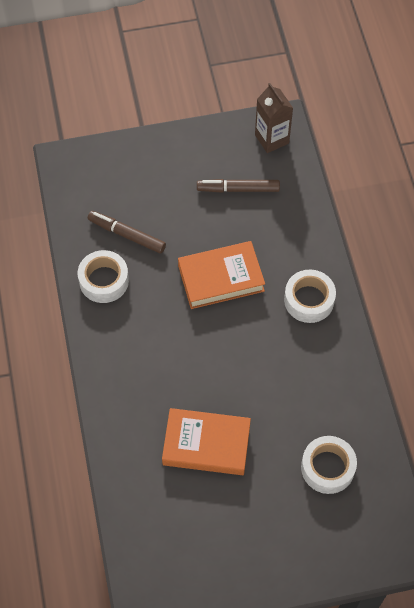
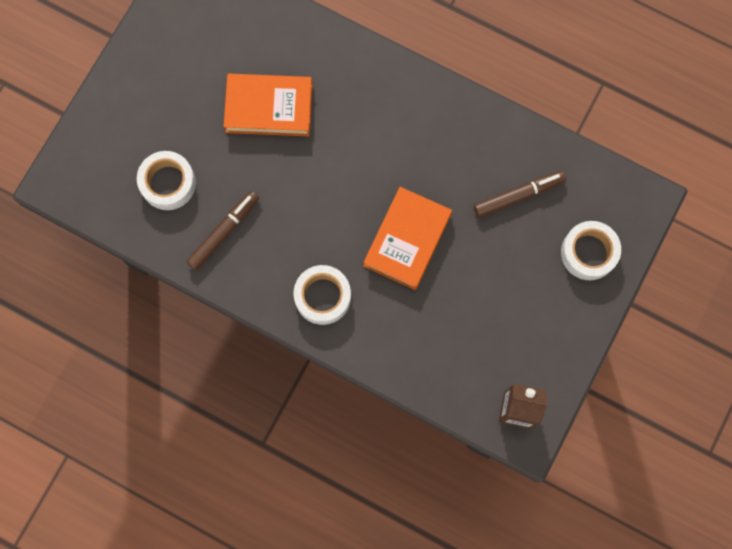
camera: 130 degrees right, 15 degrees up
(104, 280) = (487, 142): white tape -> white tape (588, 253)
(206, 444) = (269, 108): orange book -> orange book turned 45 degrees clockwise
(238, 189) = (486, 331): brown marker -> brown marker (224, 232)

